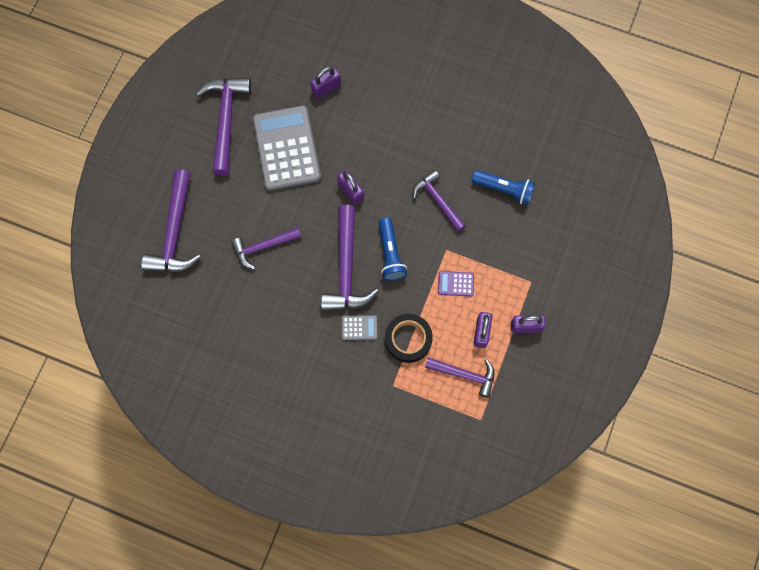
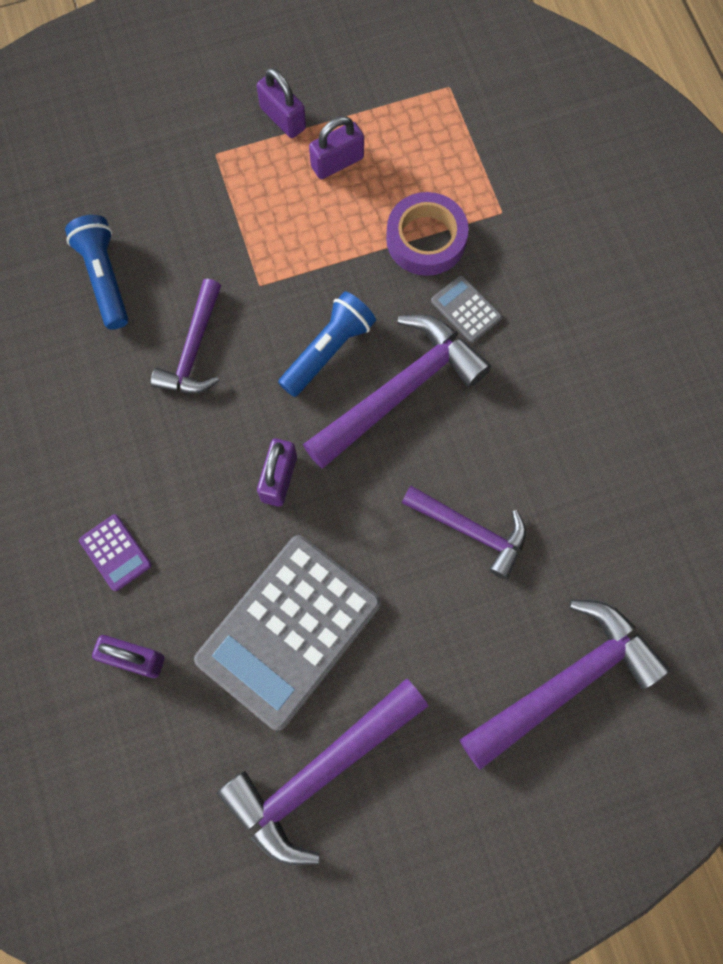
camera: 130 degrees left, 0 degrees up
(408, 339) = (426, 239): black tape -> purple tape
(456, 284) = (298, 238): purple calculator -> purple calculator (115, 552)
(464, 374) = (410, 142): purple hammer -> none

